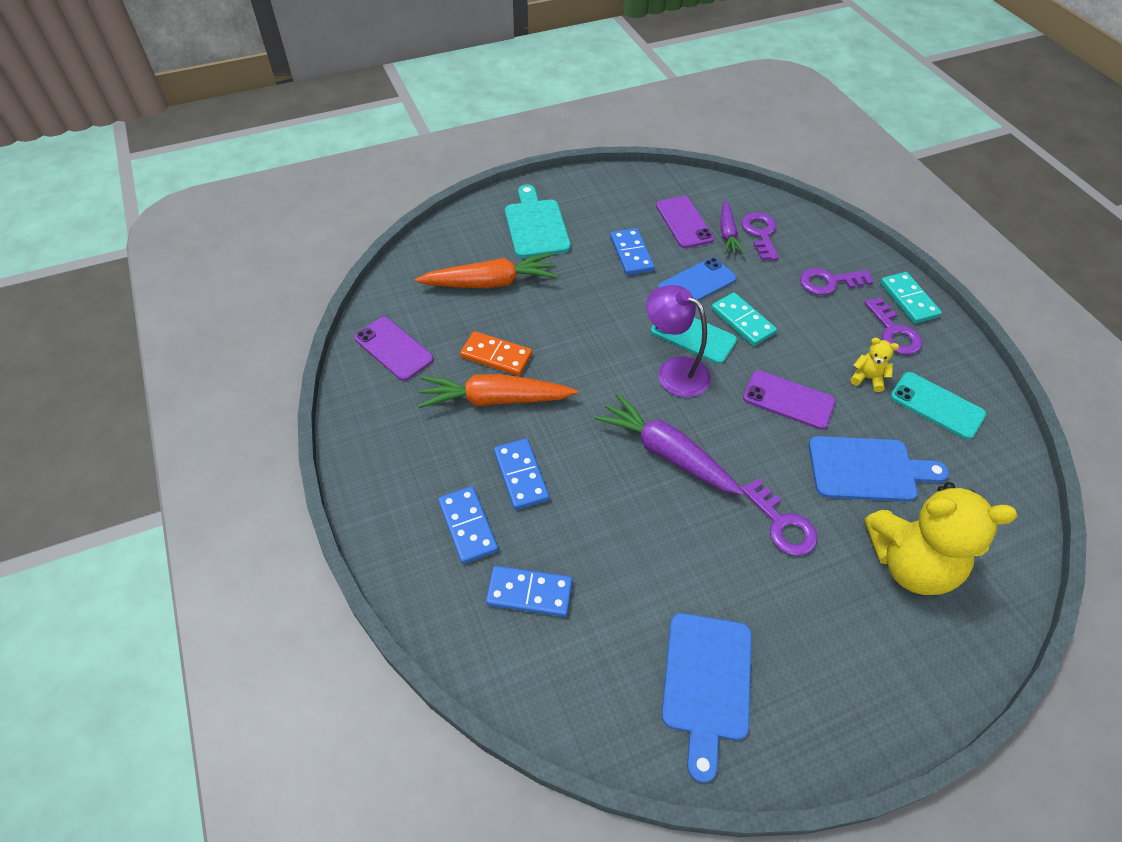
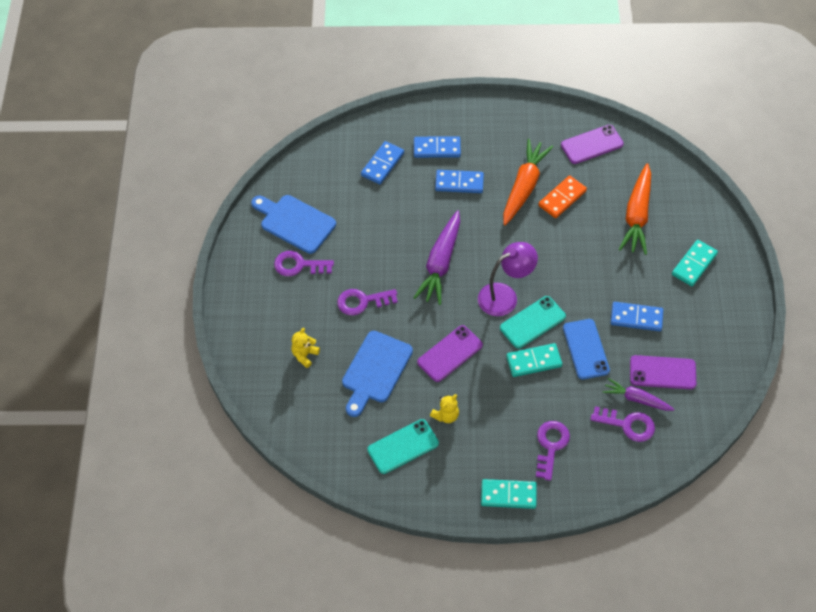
camera: 115 degrees right, 5 degrees up
(536, 226) = (694, 264): turquoise cutting board -> turquoise domino
(666, 453) = (440, 263): purple carrot -> purple carrot turned 135 degrees clockwise
(894, 332) = (480, 461): purple key -> purple key (299, 265)
(910, 563) = (305, 355): yellow teddy bear -> yellow teddy bear, size x0.42

